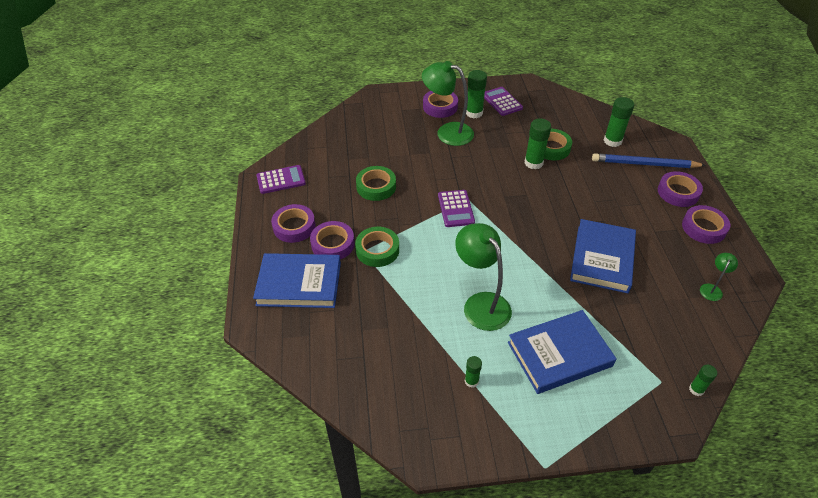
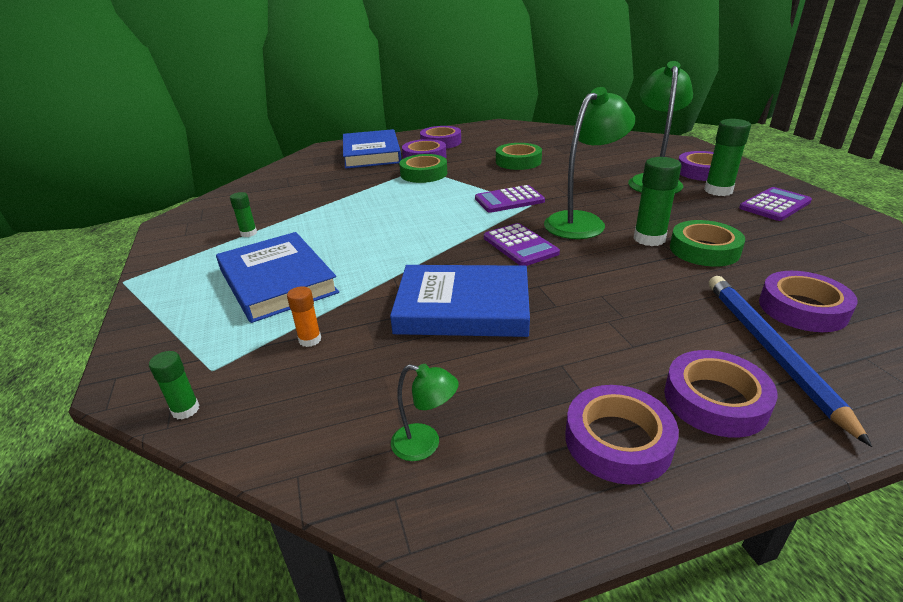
camera: 80 degrees right, 15 degrees down
(281, 180) = (499, 130): purple calculator -> purple calculator (520, 245)
(481, 303) = (357, 228): green lamp -> green lamp (582, 221)
(612, 141) = (802, 308): green glue stick -> purple tape
(632, 333) = (310, 340): none -> orange glue stick

